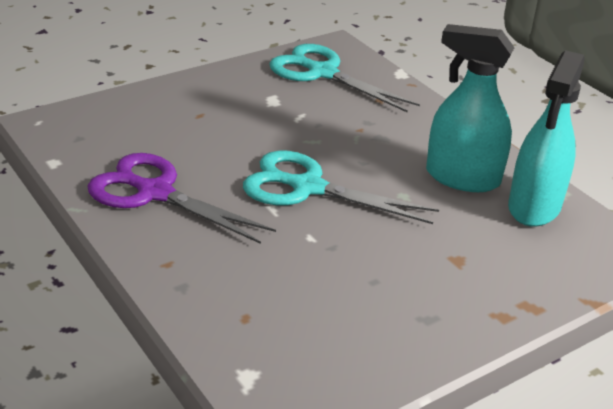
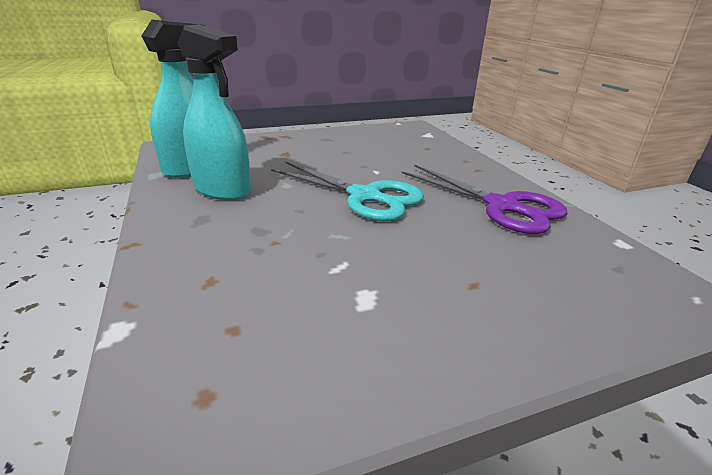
camera: 165 degrees left, 5 degrees down
(322, 73) = (255, 348): turquoise scissors -> none

